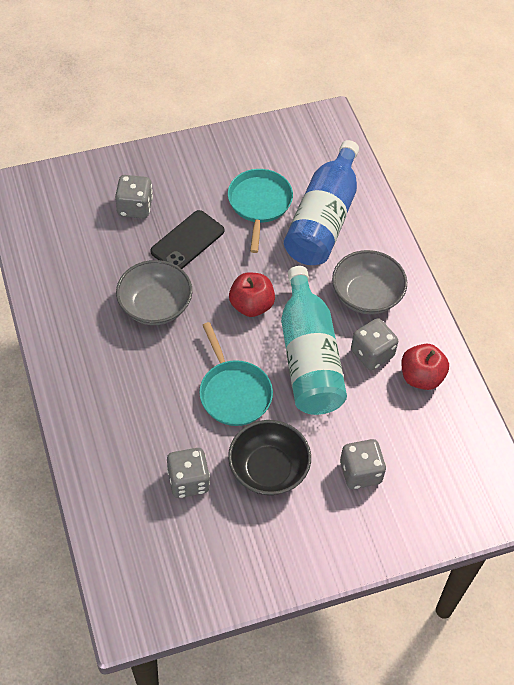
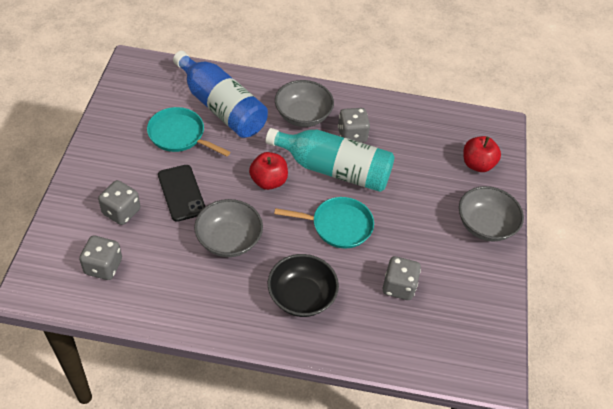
camera: 65 degrees left, 5 degrees down
(268, 469) = (413, 234): black bowl -> black bowl (301, 296)
(330, 541) = (485, 225): none -> grey bowl
(360, 472) = (441, 185): grey dice -> grey dice (103, 266)
(421, 377) = (385, 120): red apple -> red apple (477, 164)

